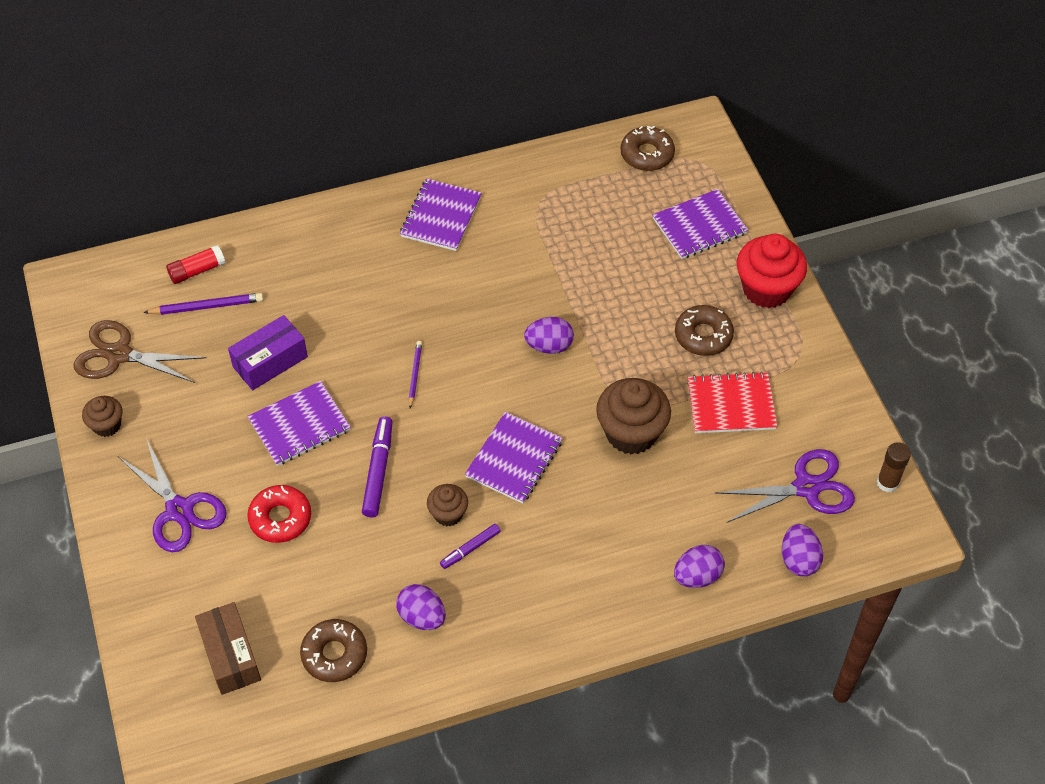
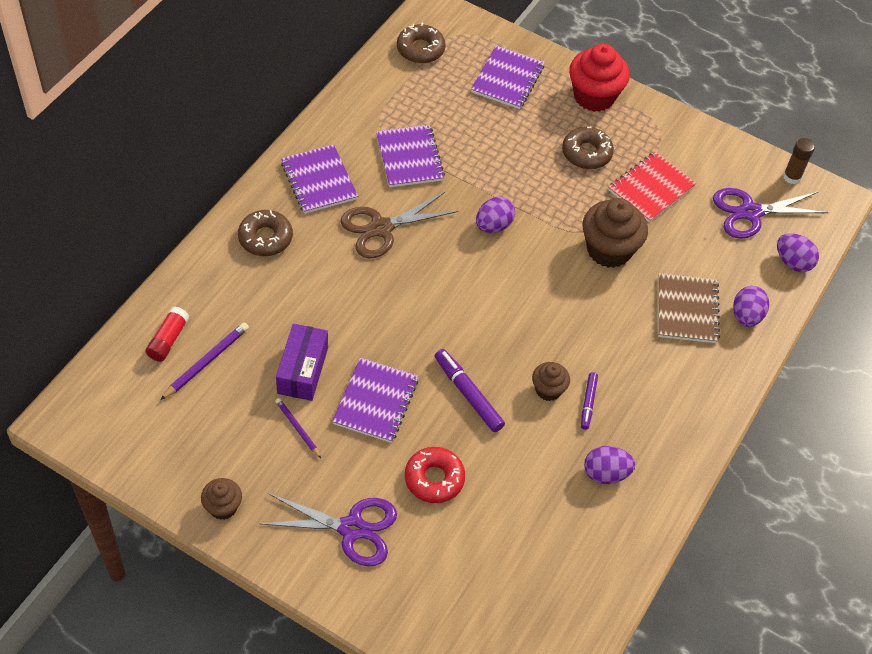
camera: 45 degrees left, 0 degrees up
(119, 354) = (173, 446): brown scissors -> brown scissors (381, 228)
(231, 655) = (504, 603): brown box -> none
(334, 654) = (575, 545): brown donut -> brown donut (265, 238)
(415, 375) = (421, 308): purple pencil -> purple pencil (297, 428)
(514, 459) = (552, 320): purple notebook -> purple notebook (409, 158)
(646, 532) = (687, 310): none -> brown notebook
(807, 488) = (750, 212): purple scissors -> purple scissors turned 135 degrees counterclockwise

